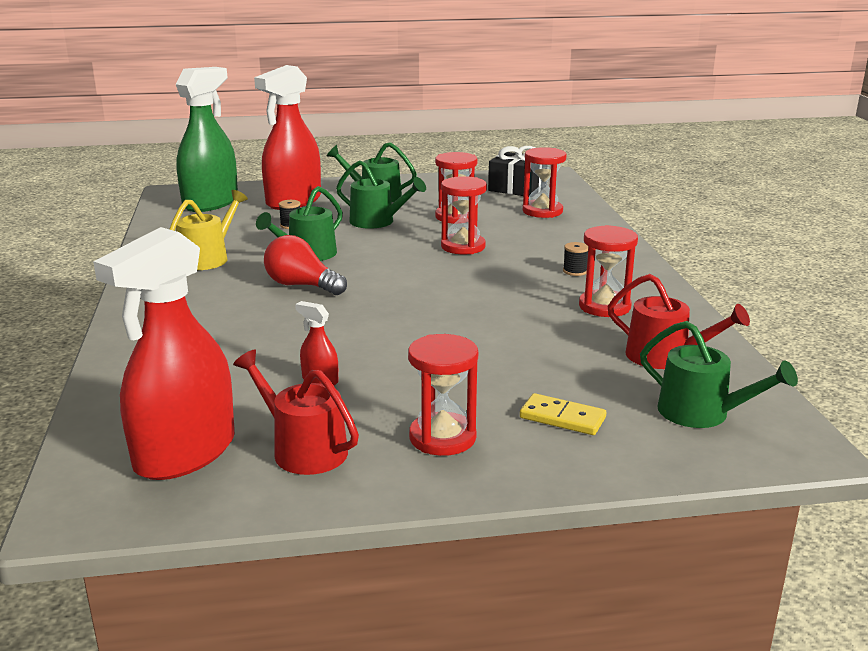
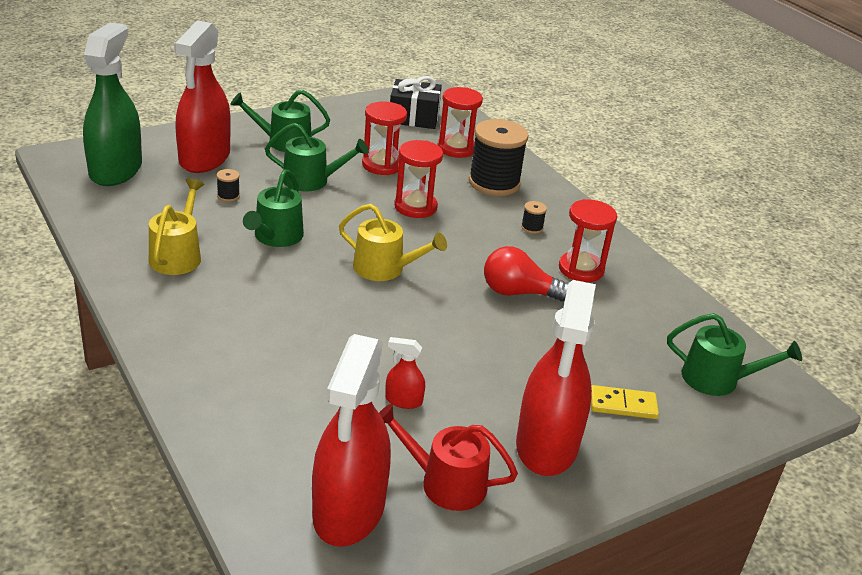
camera: 25 degrees left, 10 degrees up
(301, 285) = (301, 281): red light bulb -> red light bulb (518, 292)
(391, 285) = (384, 268): none -> yellow watering can
(442, 437) = (546, 445): red hourglass -> red spray bottle
(561, 237) = (494, 183): none -> black spool
(665, 357) = (659, 322): red watering can -> none

